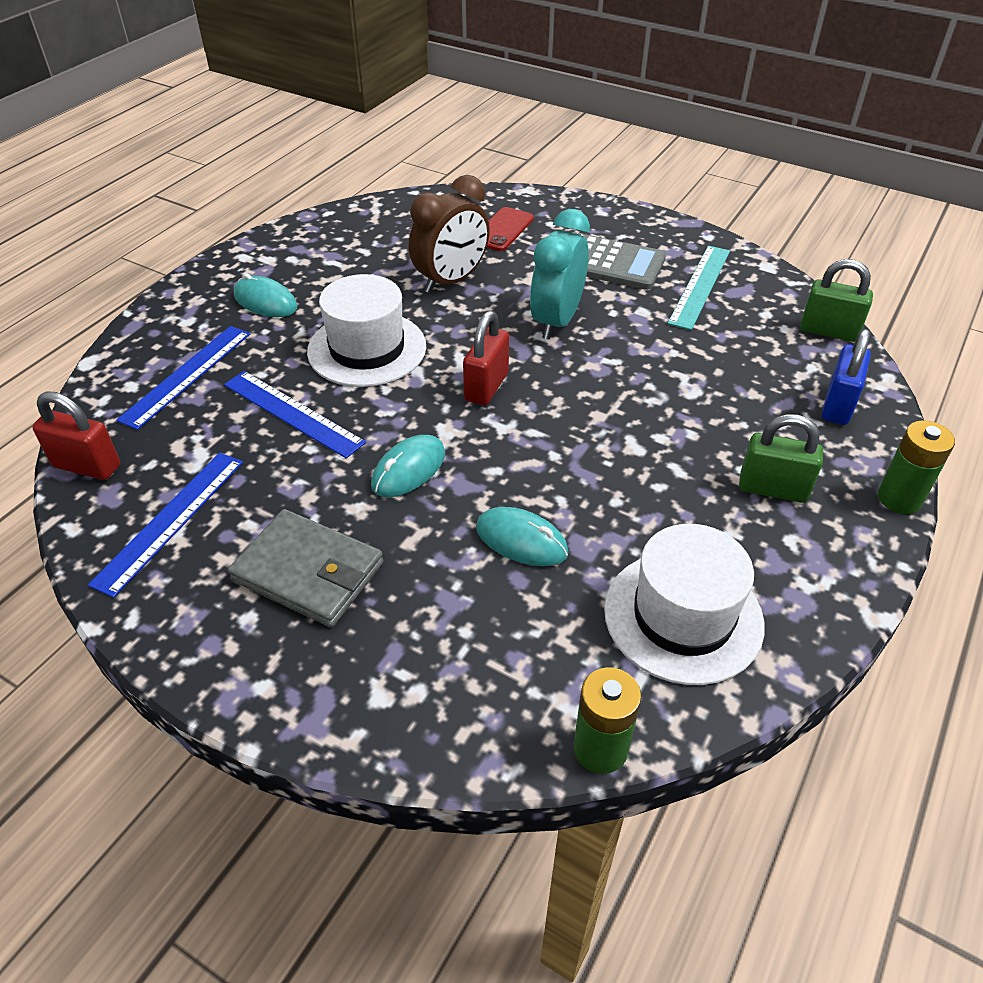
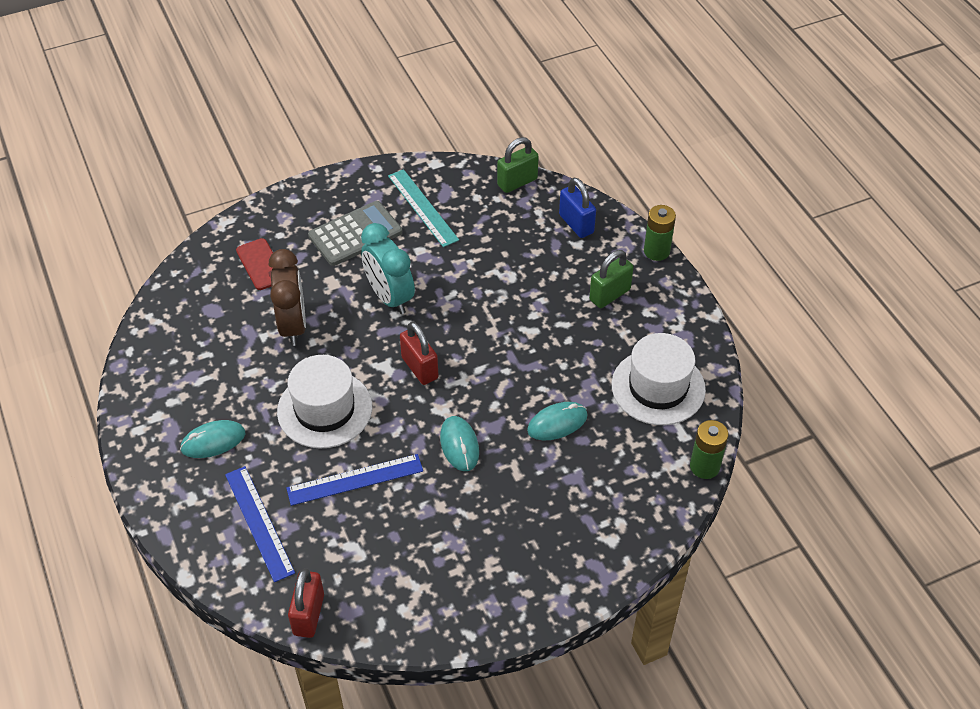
camera: 55 degrees left, 5 degrees up
(87, 466) = (308, 614): red padlock -> red padlock turned 45 degrees counterclockwise
(170, 520) = (401, 585): blue ruler -> none
(308, 572) = (502, 533): grey wallet -> none

